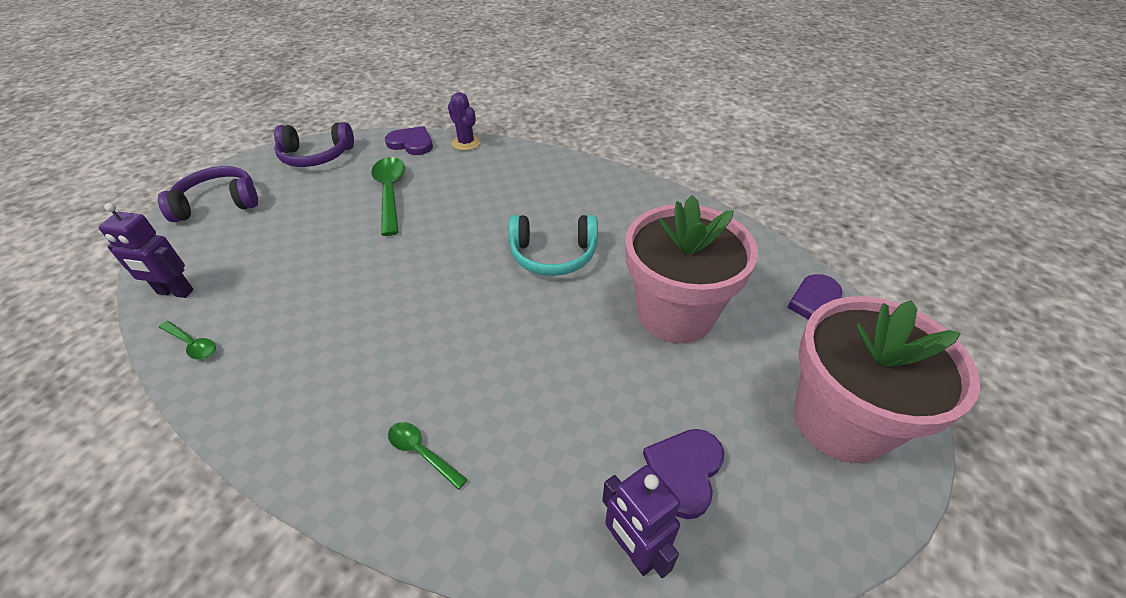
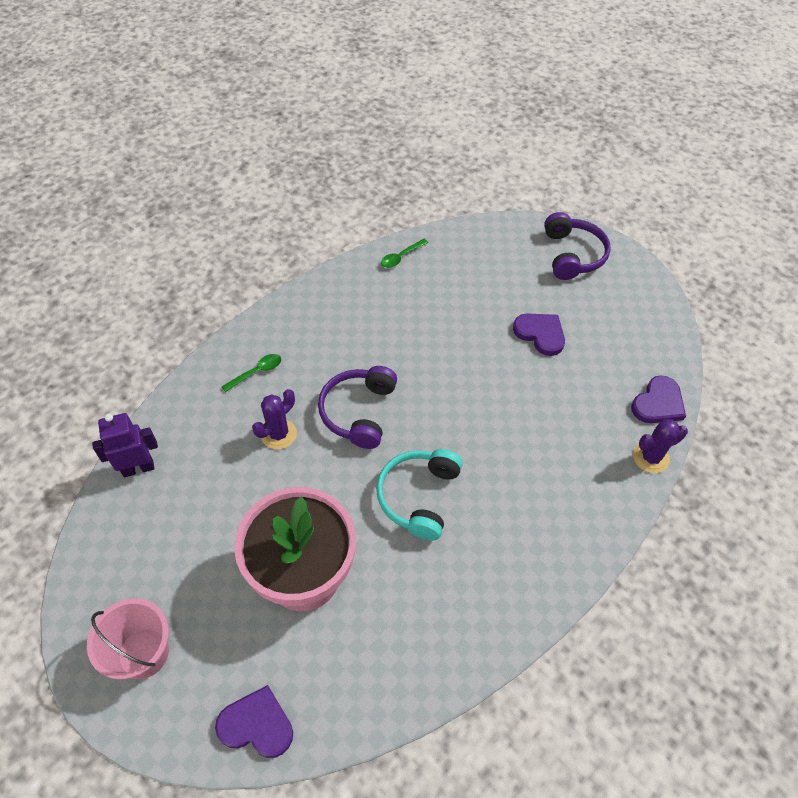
camera: 105 degrees right, 10 degrees up
(175, 292) = (460, 242): purple robot -> none
(316, 156) = (644, 320): purple headphones -> purple headphones (359, 412)
(390, 193) = (559, 376): green spoon -> none
(518, 390) = (278, 434): none -> purple cactus
(684, 471) = (167, 517): purple heart -> purple heart (540, 334)
(840, 421) = (143, 653): pink flower pot -> pink bucket

